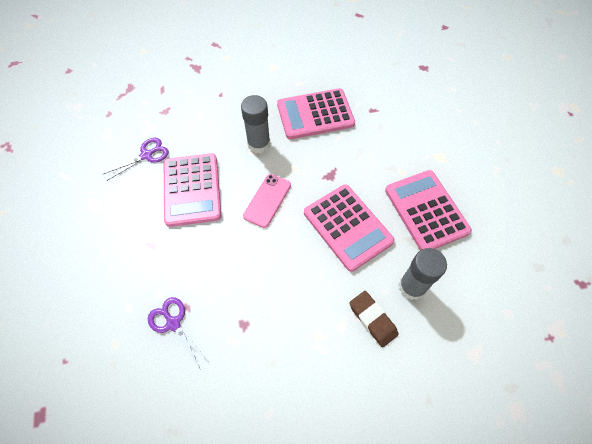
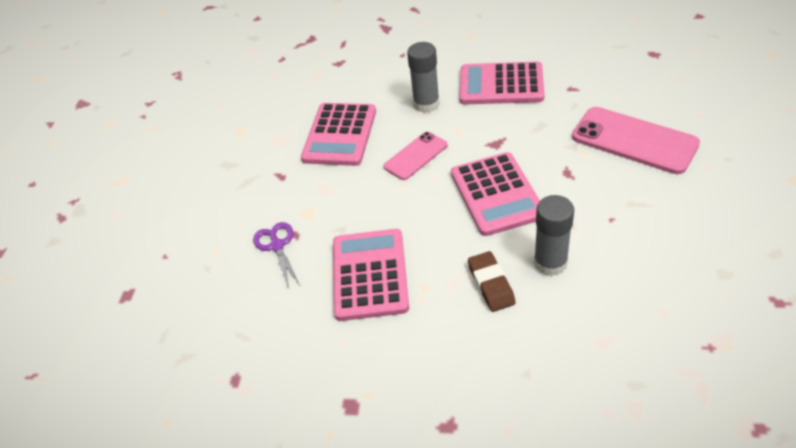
camera: 25 degrees right, 15 degrees down
(146, 155) = (305, 99): purple scissors -> none
(426, 210) = (598, 194): pink calculator -> pink calculator (370, 274)
(436, 154) = (634, 140): none -> pink phone

